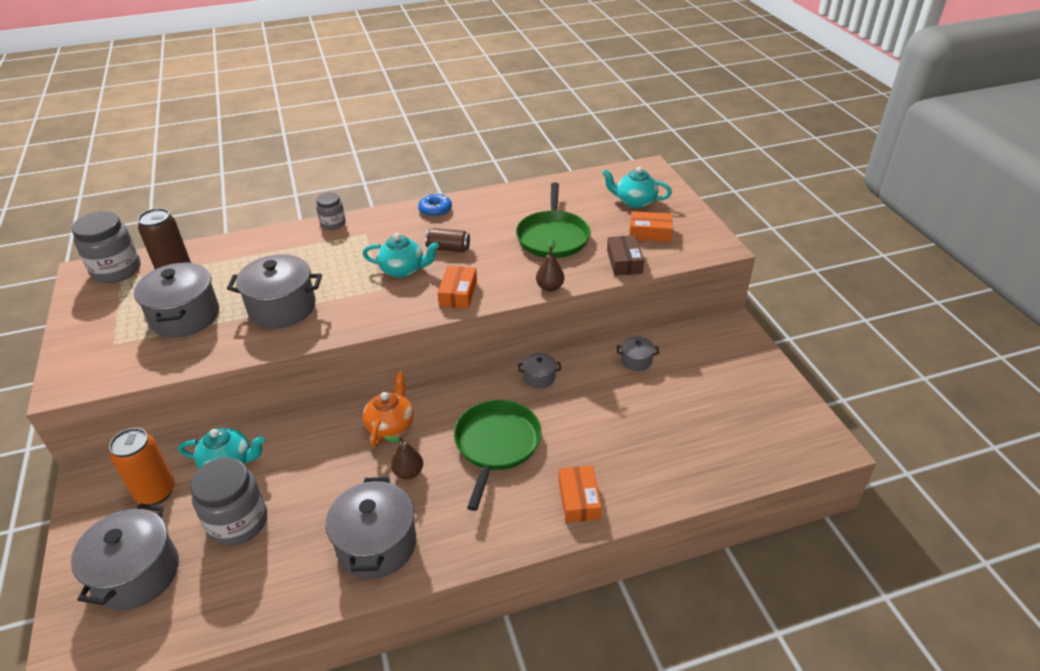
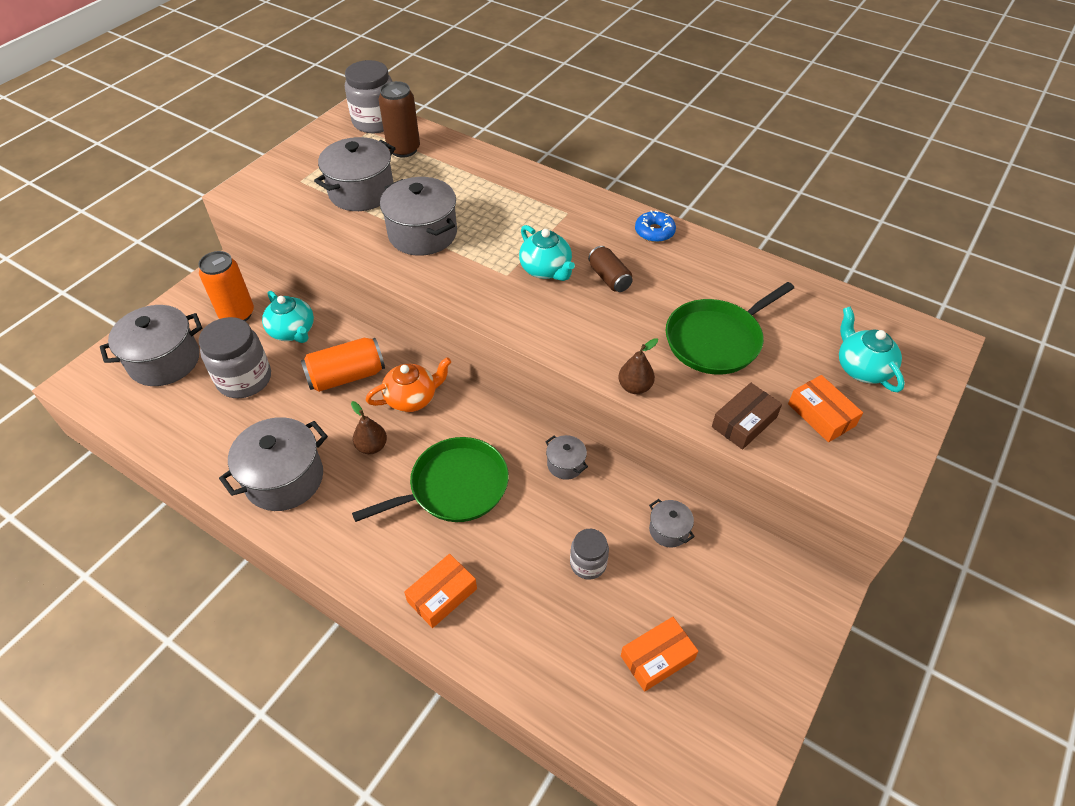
camera: 50 degrees right, 10 degrees up
(321, 452) = (346, 376): none -> orange can
(333, 223) = (557, 185): grey jar -> grey jar (588, 563)
(458, 293) = (554, 327): orange box -> orange box (657, 657)

